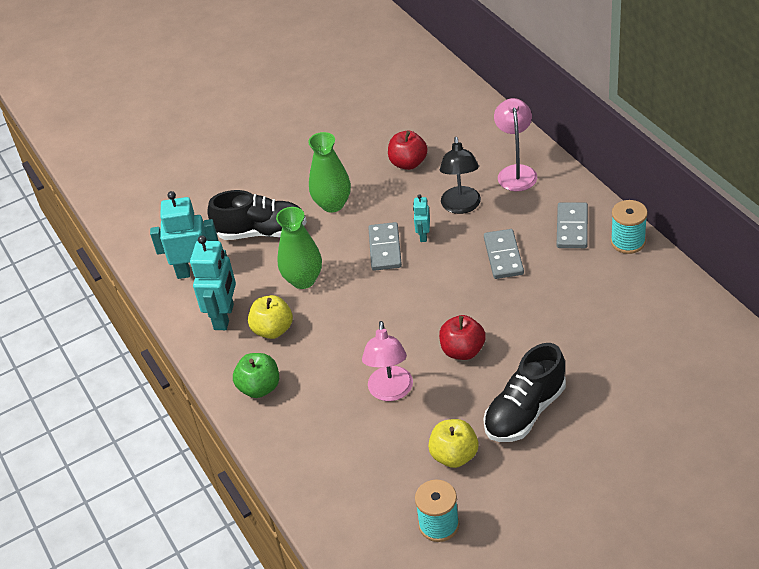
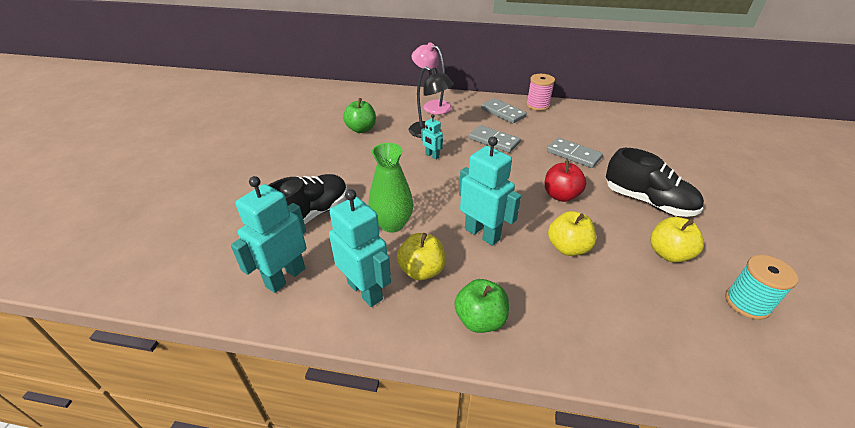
camera: 55 degrees left, 5 degrees down
(332, 204) = (342, 171): green vase -> none
(350, 335) = (482, 234): none -> turquoise robot
(385, 248) = (419, 174): grey domino -> grey domino (573, 155)
(390, 392) = (568, 248): pink lamp -> yellow apple
(408, 163) = (361, 129): red apple -> green apple
(525, 411) = (647, 202): black shoe -> black shoe turned 45 degrees counterclockwise
(628, 242) = (537, 105): turquoise spool -> pink spool

